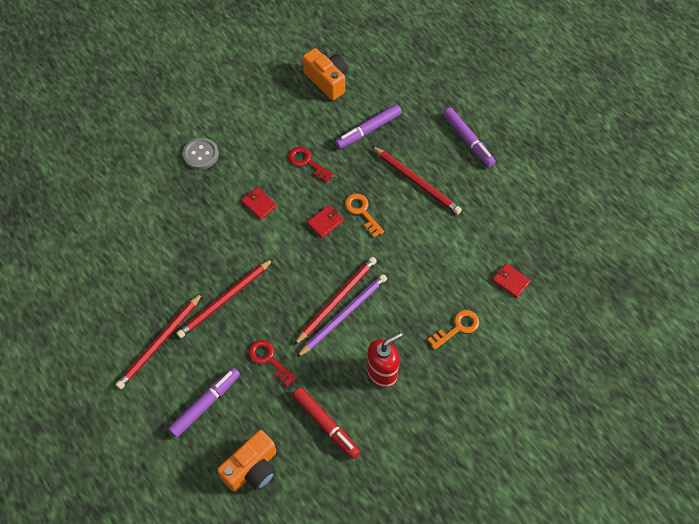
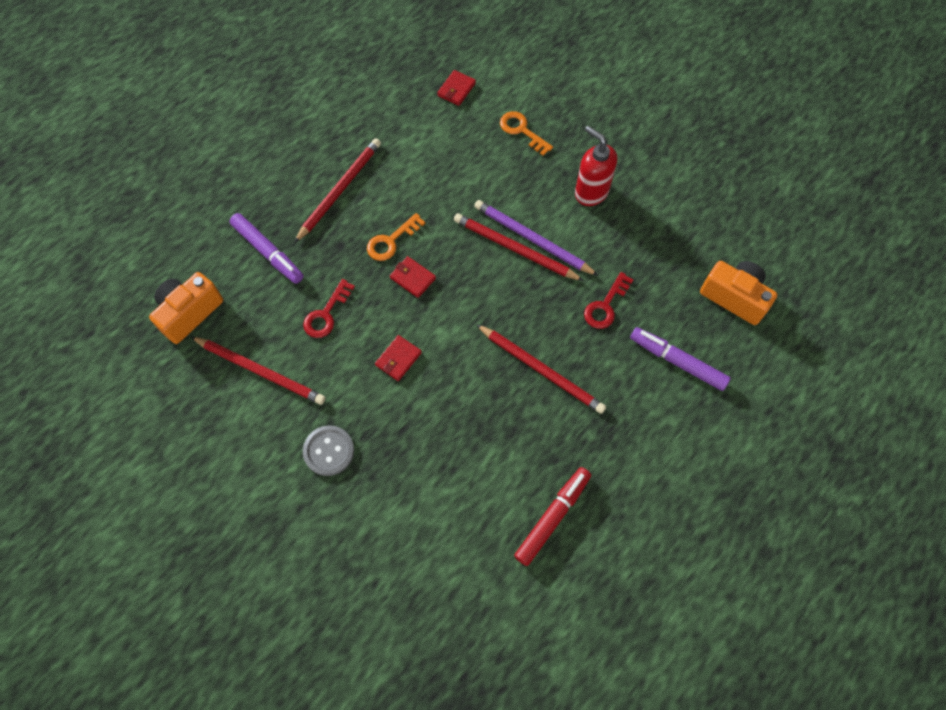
camera: 100 degrees left, 5 degrees up
(160, 342) = (616, 432): red pencil -> red pencil (260, 371)
(326, 424) = (664, 236): red marker -> red marker (552, 517)
(468, 140) = (274, 145): purple marker -> none

